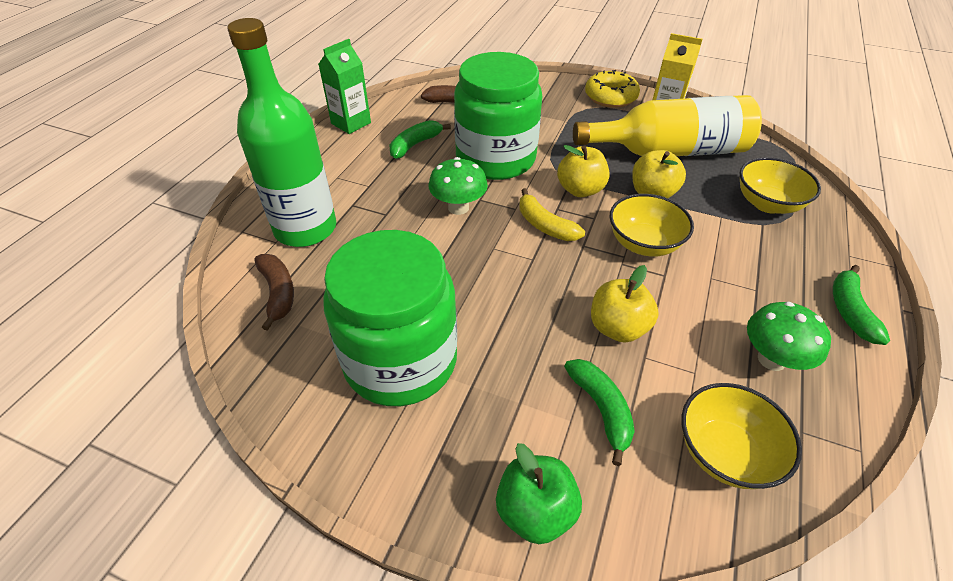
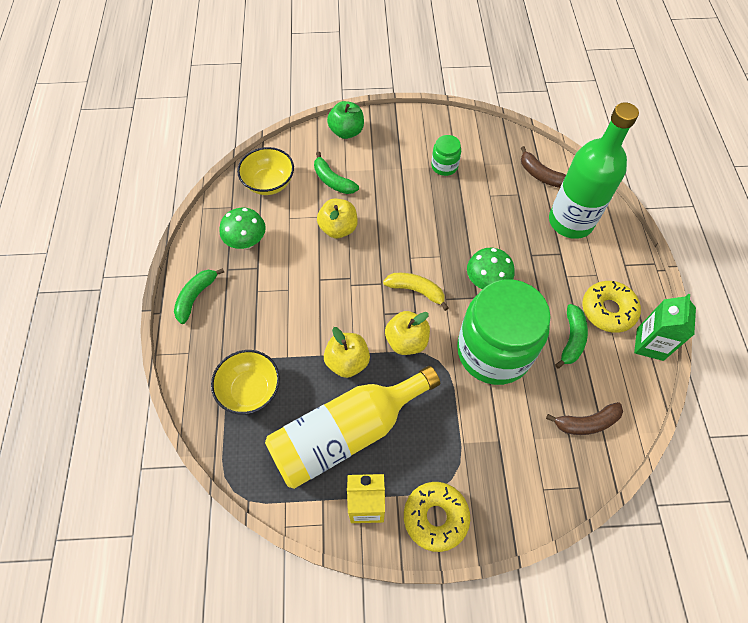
camera: 155 degrees right, 15 degrees up
(359, 151) = (608, 310): none -> yellow donut
(400, 360) = (444, 166): green jar -> green jar, size x0.43
(643, 243) = (340, 302): yellow bowl -> none
(849, 311) = (196, 297): green banana -> green banana turned 135 degrees counterclockwise

